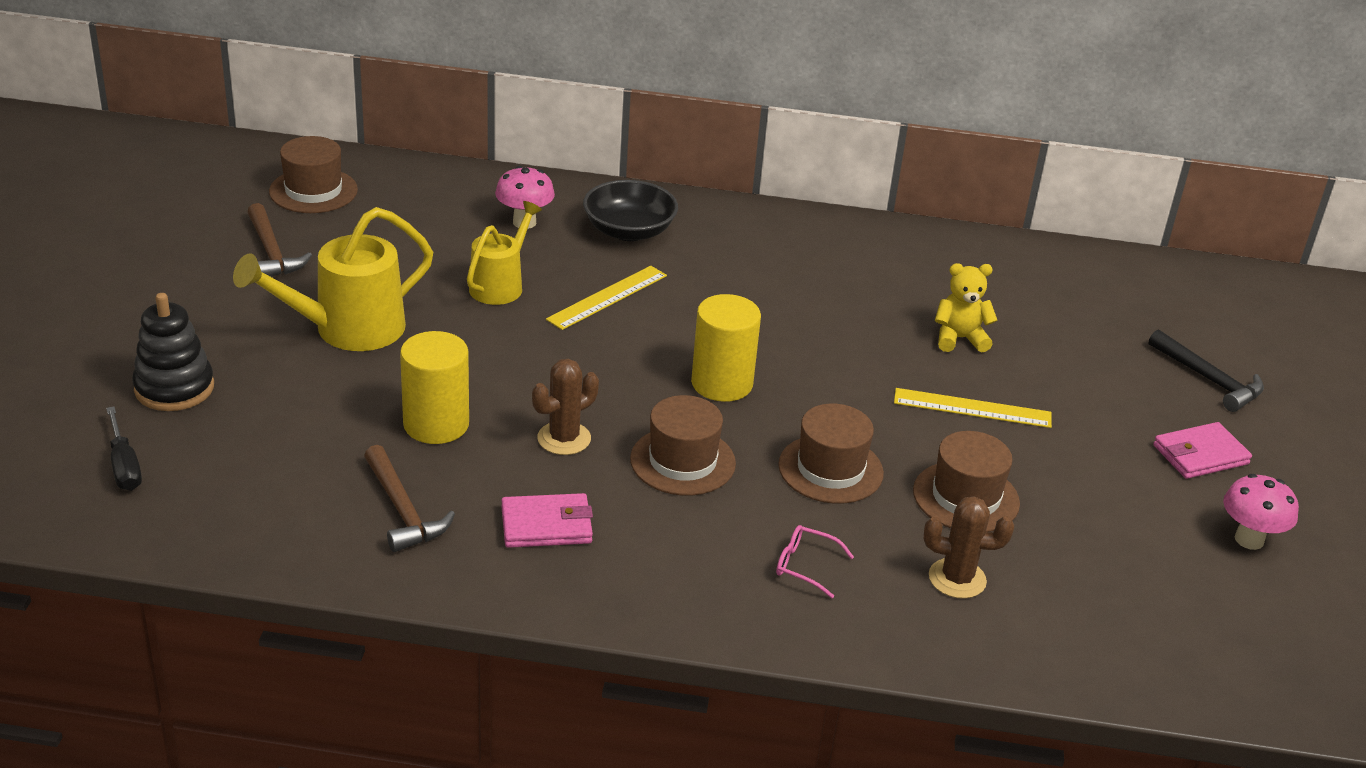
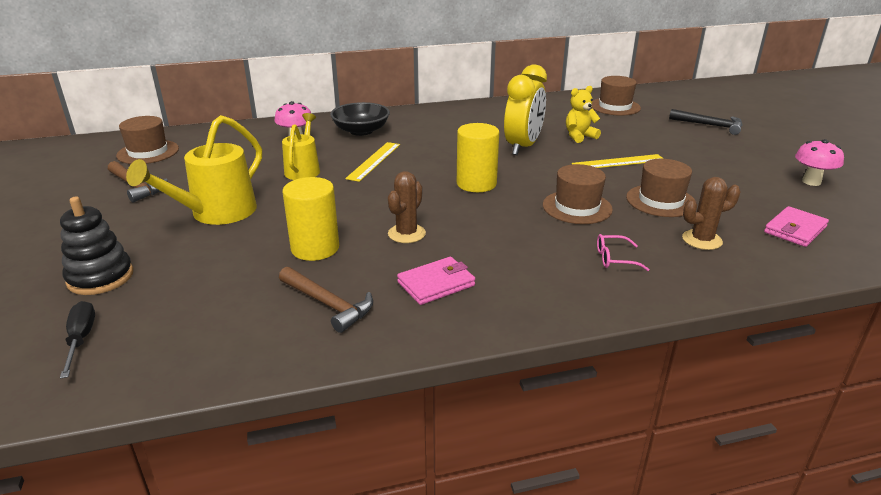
camera: 20 degrees left, 5 degrees down
(124, 466) = (81, 339): black screwdriver -> black screwdriver turned 150 degrees counterclockwise
(682, 461) = (490, 226): brown hat -> brown hat (615, 106)
(849, 334) = (523, 147): none -> yellow clock
(1200, 455) = (744, 154): pink wallet -> pink wallet (795, 230)

